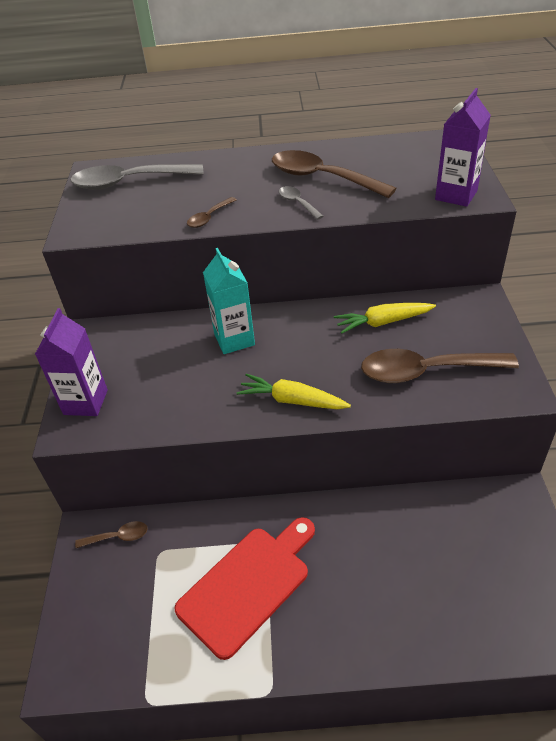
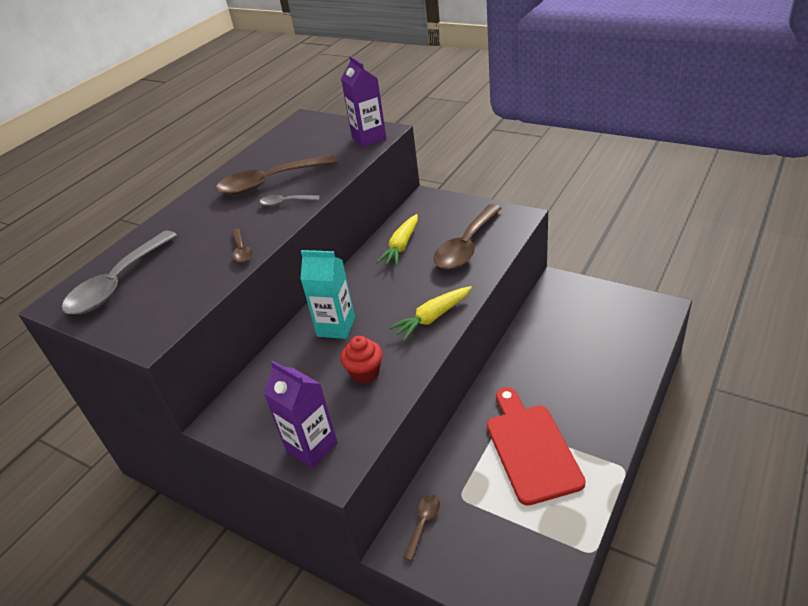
camera: 55 degrees left, 5 degrees down
(188, 390) = (365, 373): none -> red cupcake

